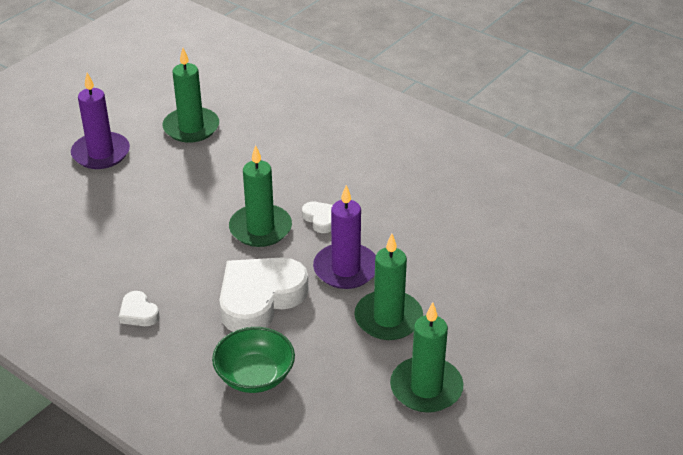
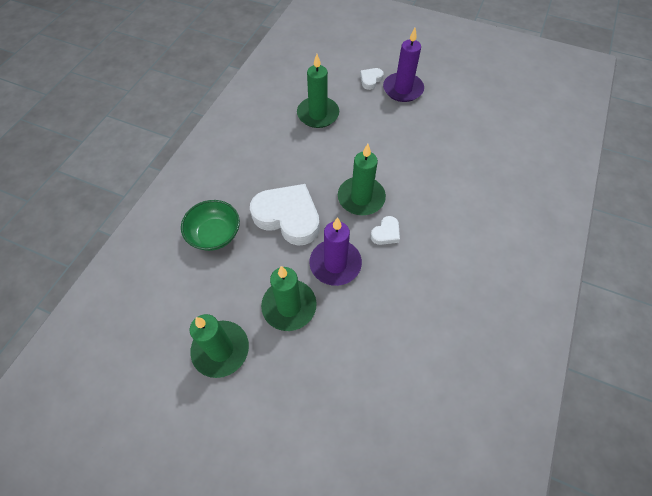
camera: 75 degrees right, 20 degrees up
(138, 313) = (258, 156): white heart -> white heart (370, 80)
(191, 127) = (455, 126): green candle -> green candle (318, 114)

